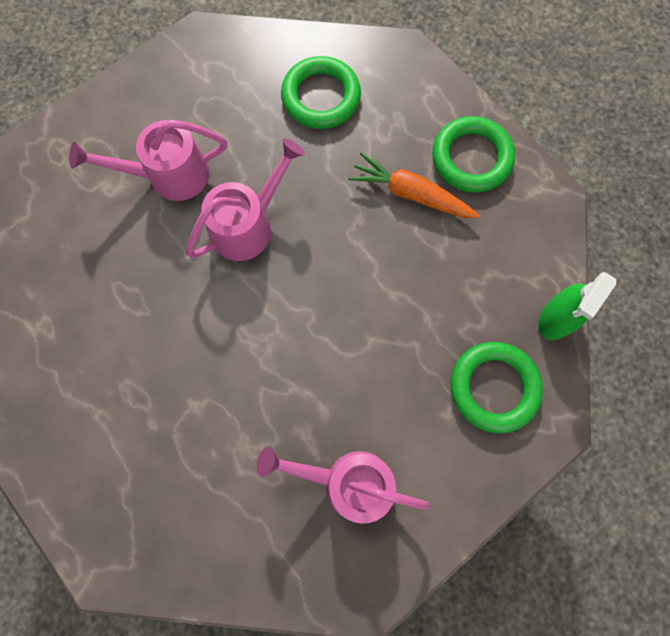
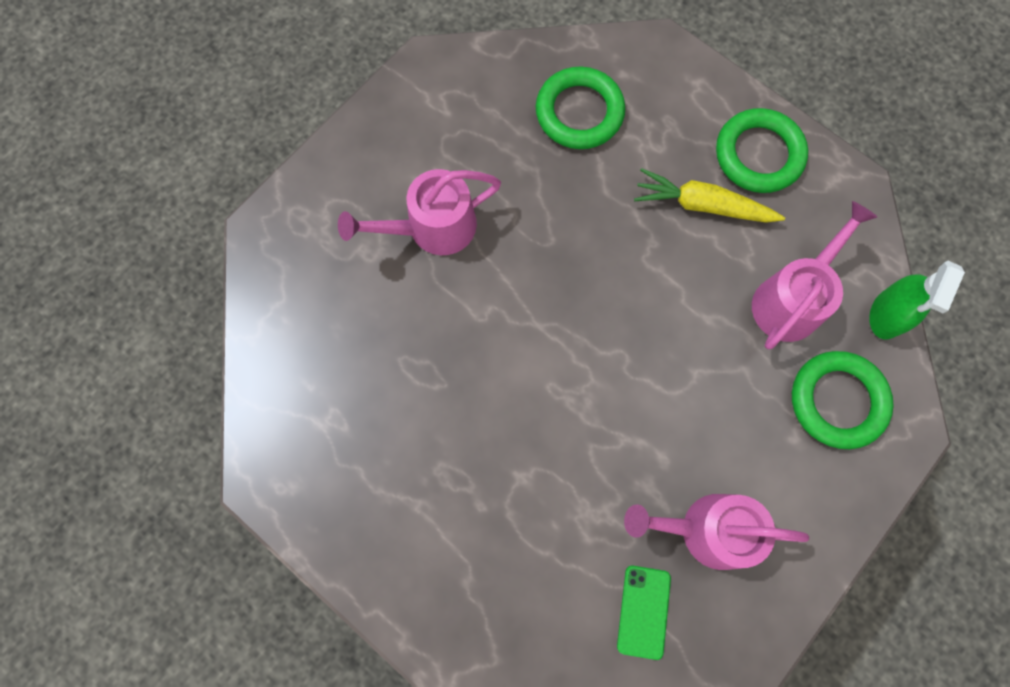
camera: 10 degrees left, 0 degrees up
(248, 224) = (533, 268): pink watering can -> pink watering can (792, 298)
(274, 545) = (643, 611): none -> green phone
(411, 194) = (702, 205): orange carrot -> yellow carrot

